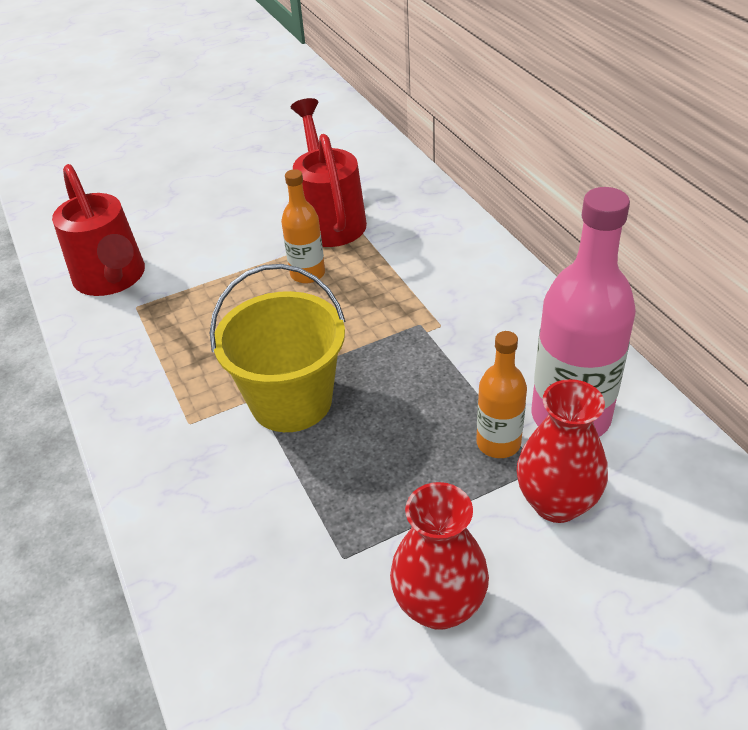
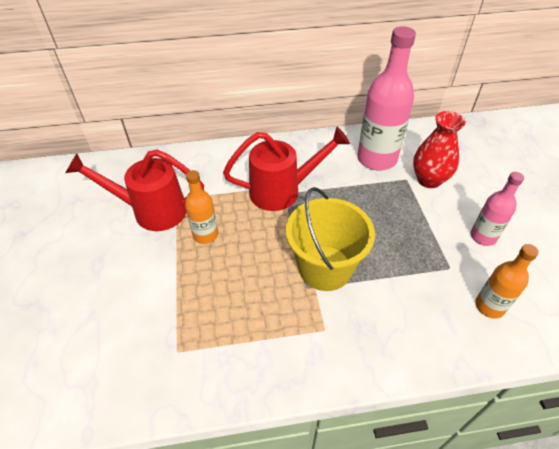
camera: 75 degrees left, 5 degrees up
(112, 279) = (128, 367): red watering can -> red watering can (282, 191)
(439, 605) = (483, 237): red vase -> pink bottle
(498, 443) = (386, 188): orange bottle -> orange bottle (489, 306)

